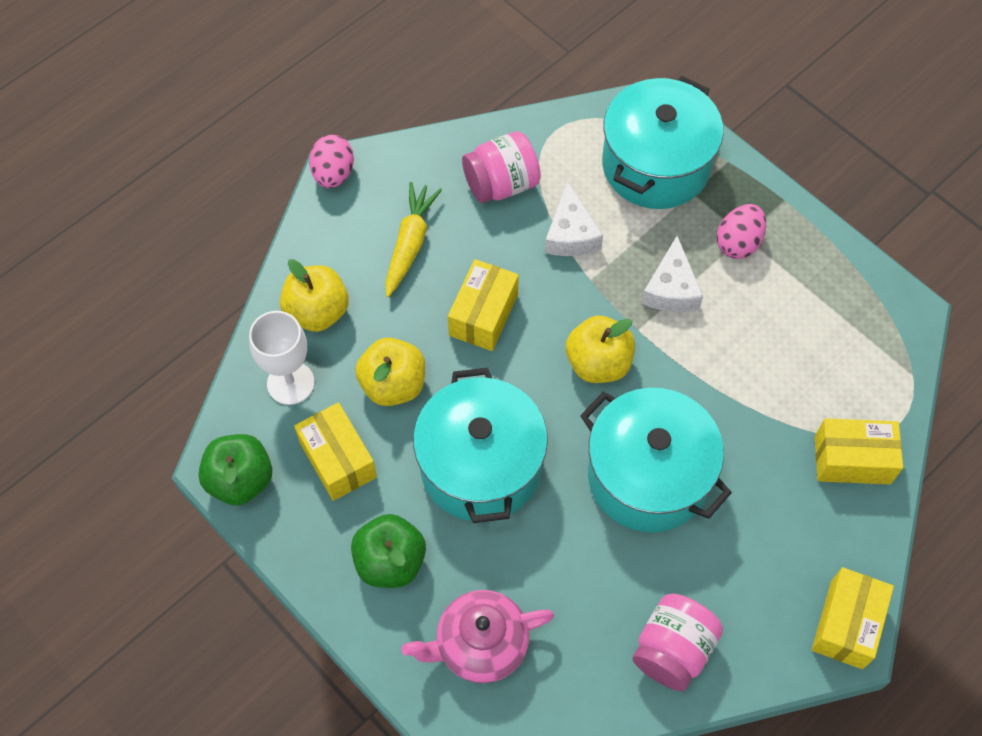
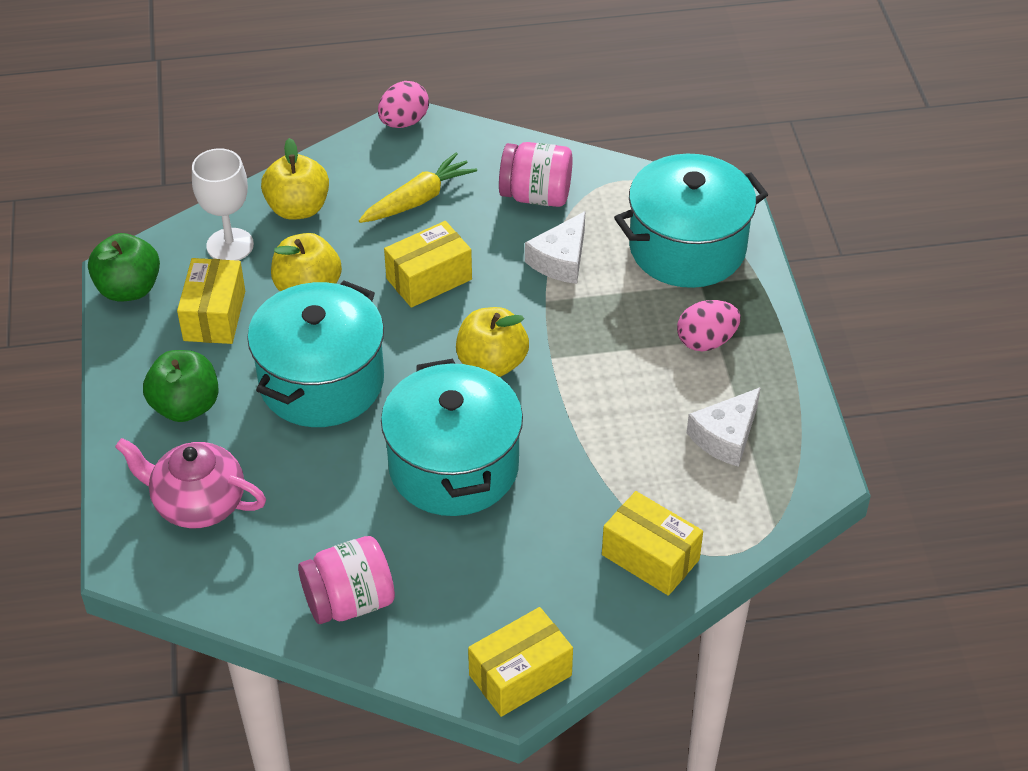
camera: 35 degrees right, 15 degrees down
(671, 288) = (610, 343): white cheese -> white cheese (726, 436)

